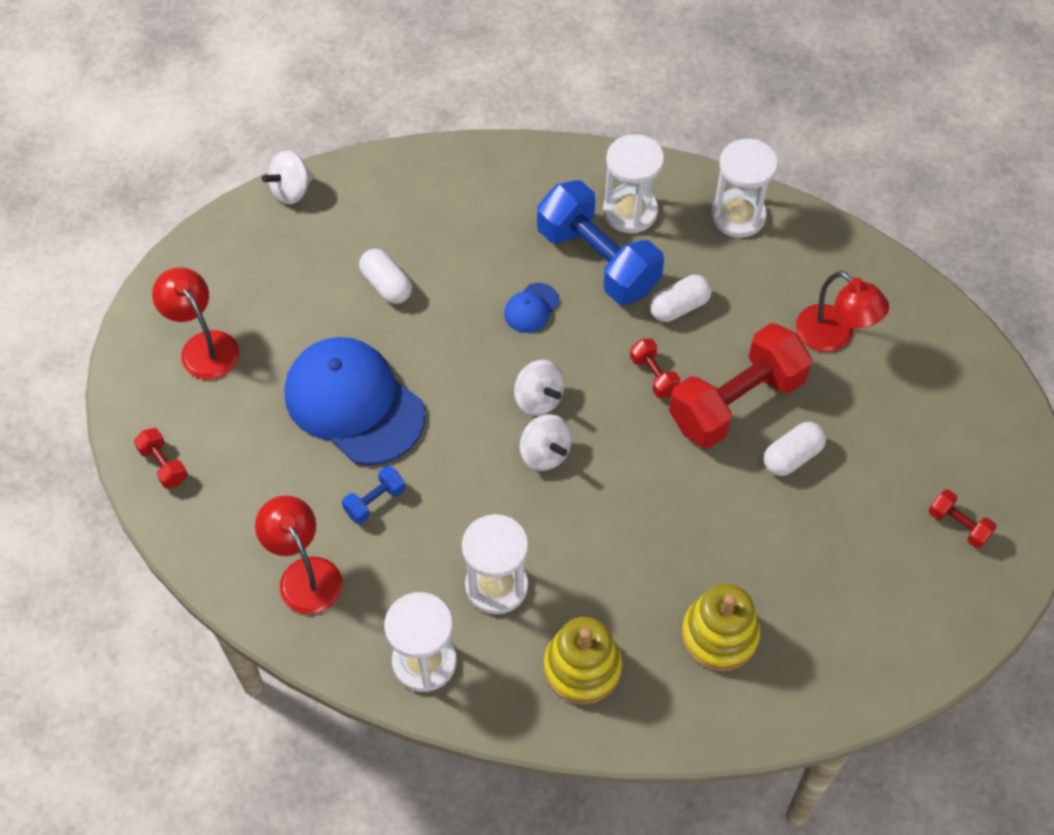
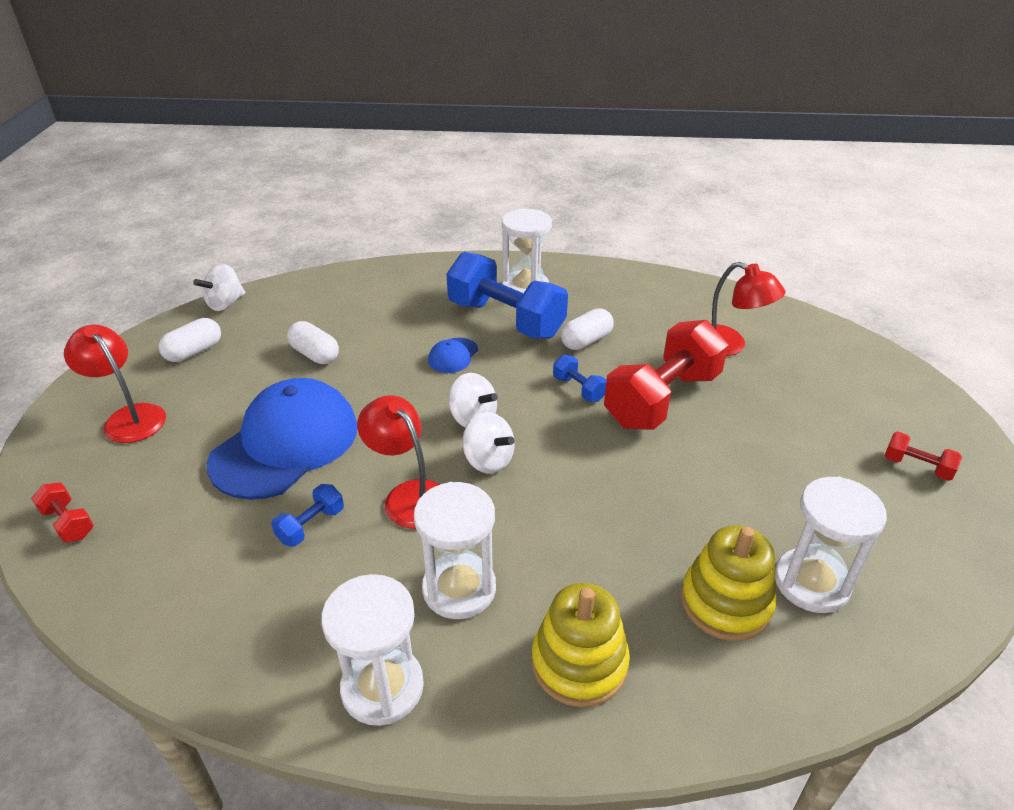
camera: 10 degrees left, 20 degrees down
(304, 574) = (228, 609): red lamp -> red lamp (409, 495)
(354, 403) = (285, 444): blue cap -> blue cap turned 90 degrees clockwise
(653, 375) = (578, 389): red dumbbell -> blue dumbbell
(738, 216) = (616, 282): white hourglass -> white hourglass (811, 583)
(792, 456) = (732, 433): white capsule -> white capsule (194, 352)

